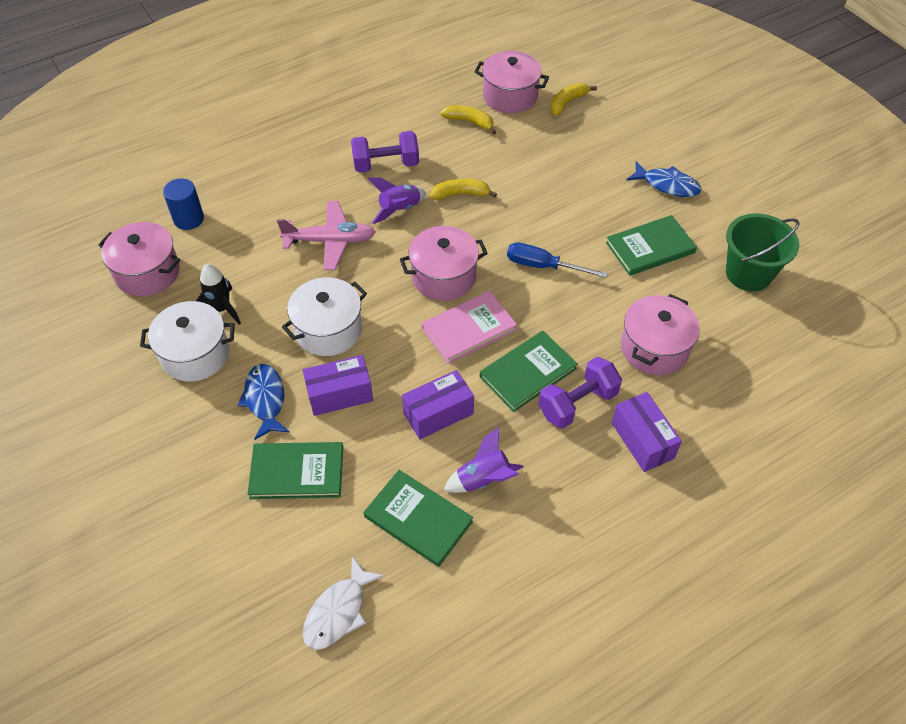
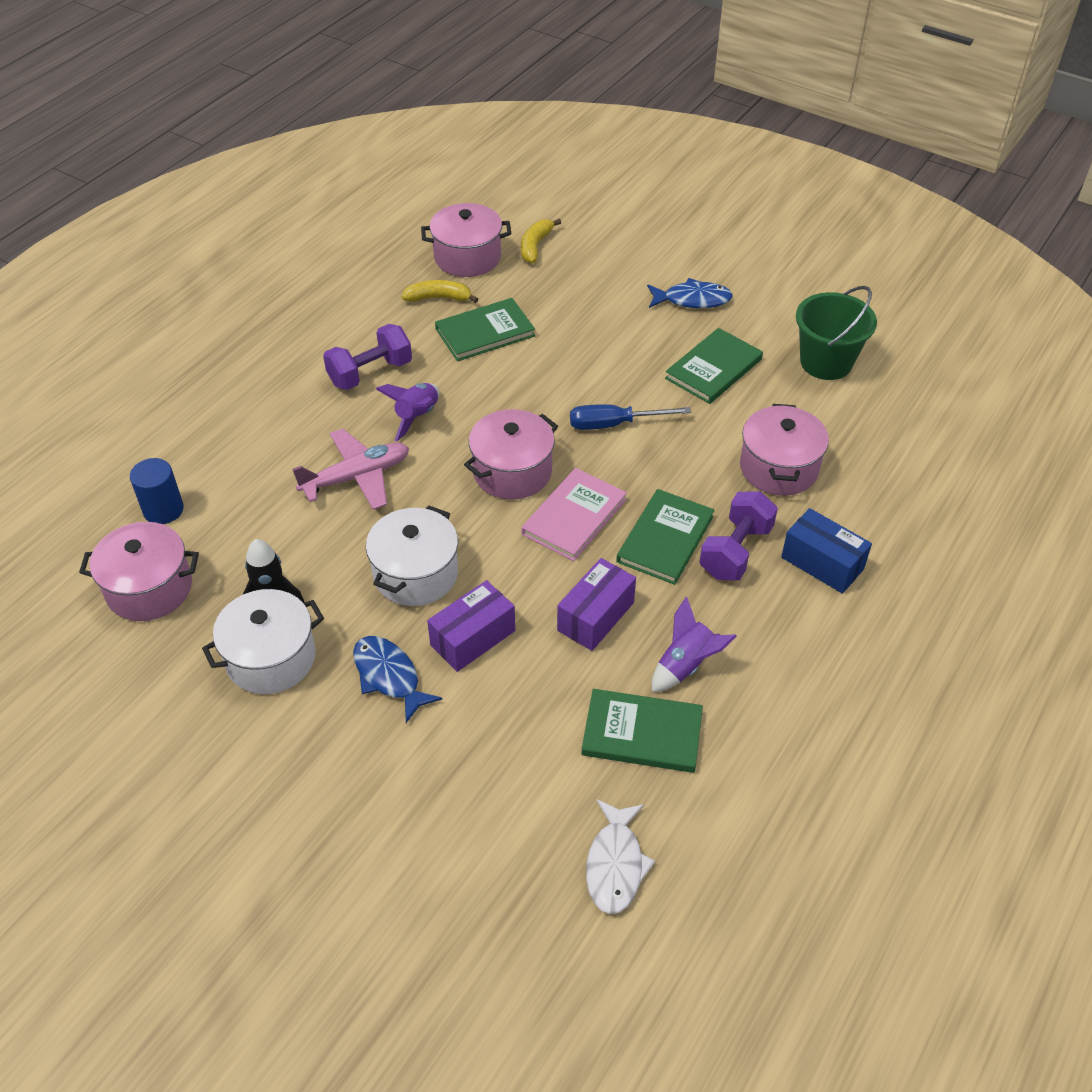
camera: 25 degrees left, 5 degrees down
(297, 472) = (476, 739): green book -> green book (485, 332)
(461, 194) = (477, 378): yellow banana -> none
(642, 440) = (822, 563): purple box -> blue box

